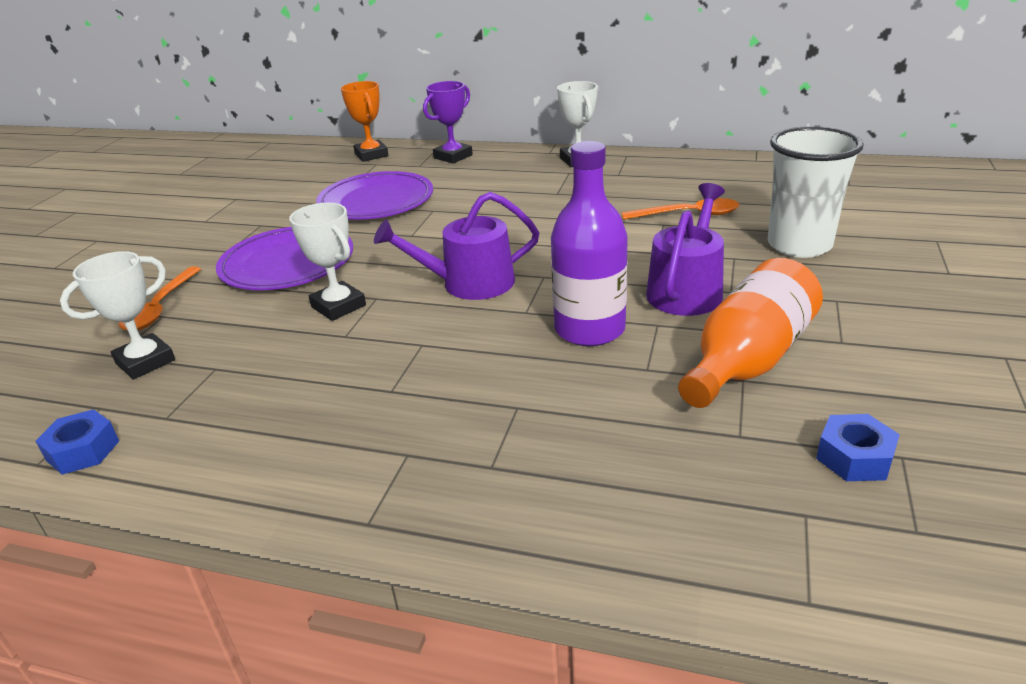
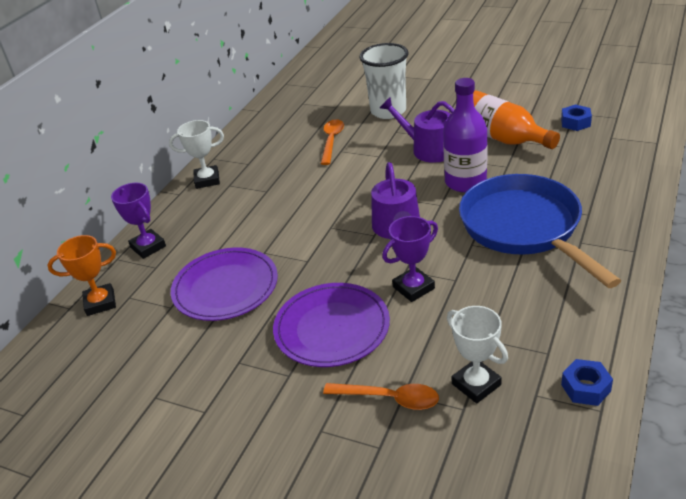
camera: 80 degrees left, 5 degrees up
(338, 306) = (413, 288): white trophy -> purple trophy
(456, 392) = (524, 228): none -> blue pan

